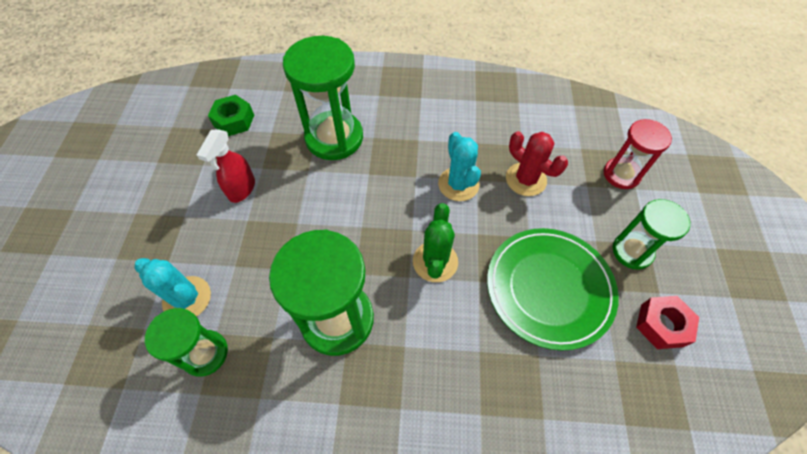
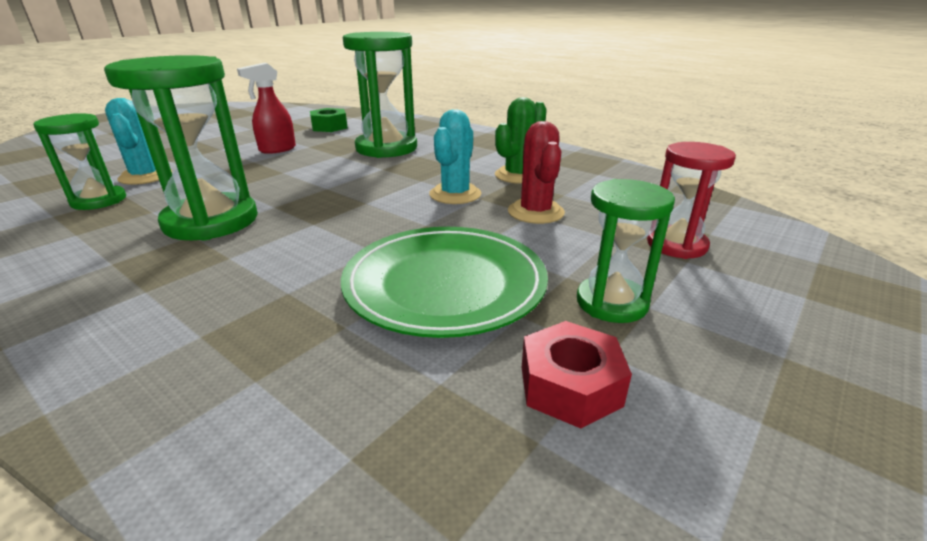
camera: 35 degrees right, 30 degrees down
(435, 262) = (353, 224): green cactus -> green cactus (518, 175)

